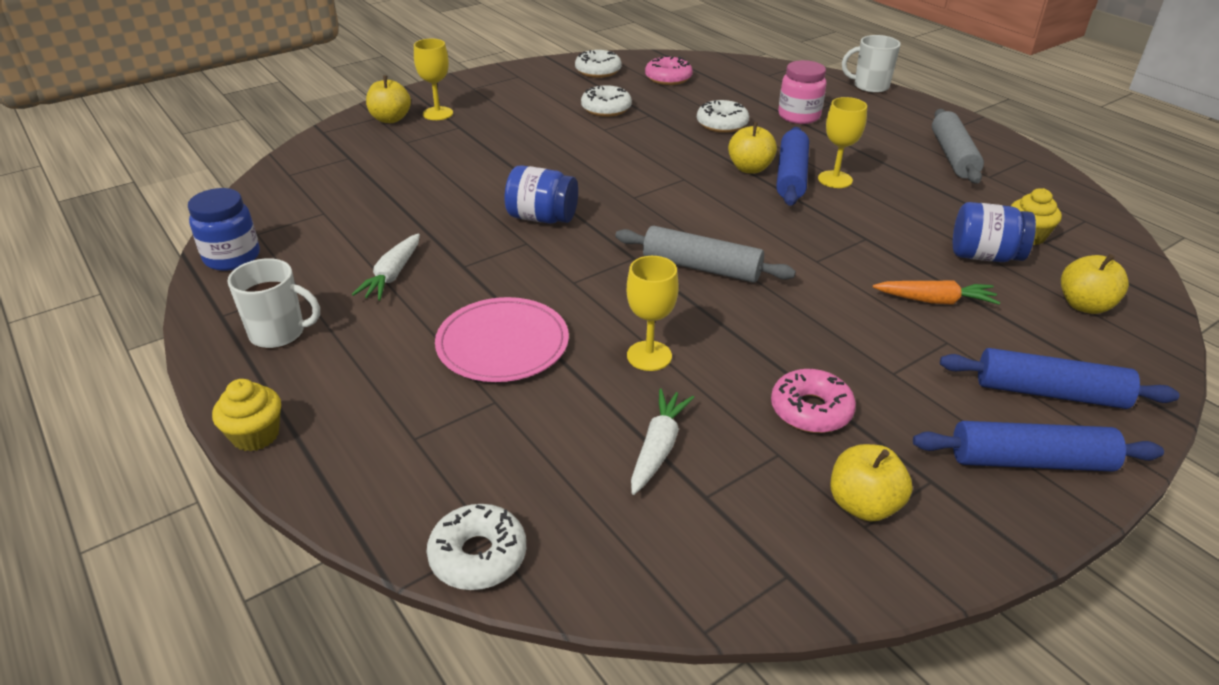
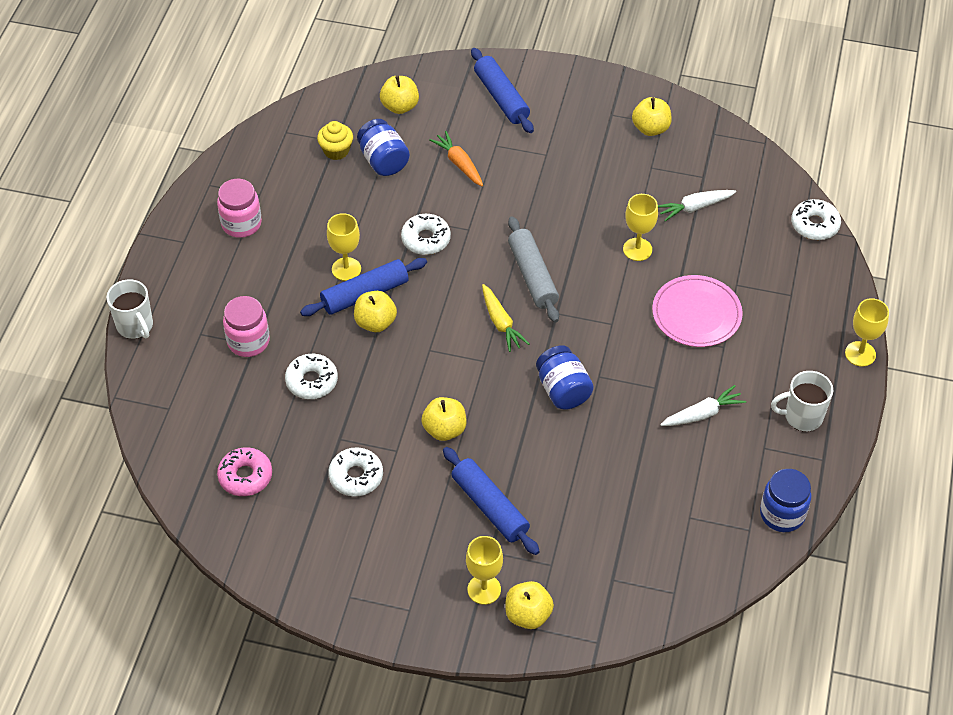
camera: 130 degrees left, 15 degrees up
(256, 435) = (860, 354): yellow cupcake -> yellow goblet
(279, 333) = (802, 416): white mug -> white mug turned 60 degrees counterclockwise
(592, 153) = (444, 429): none -> yellow apple
(598, 71) = (277, 542): white donut -> white donut (426, 239)
(665, 223) = (501, 323): none -> yellow carrot
(811, 410) = (609, 170): pink donut -> none
(953, 156) = (241, 224): grey rolling pin -> pink jar
(1030, 461) = (562, 90): blue rolling pin -> blue rolling pin (490, 507)

